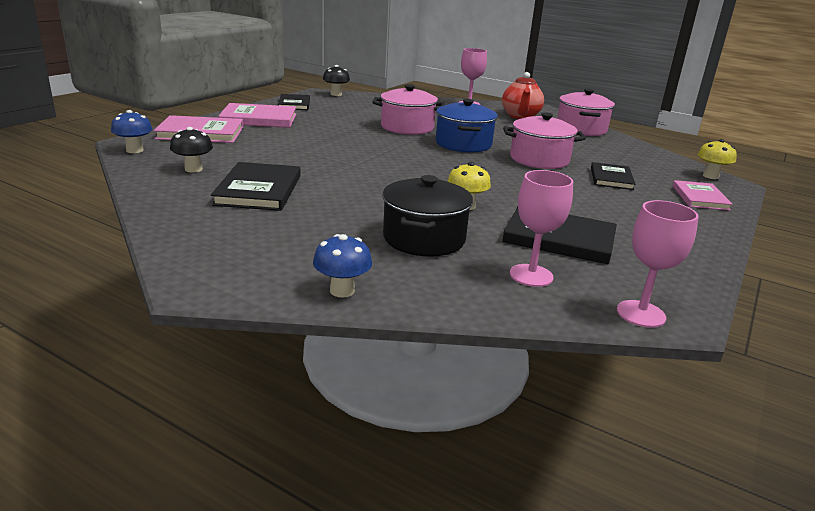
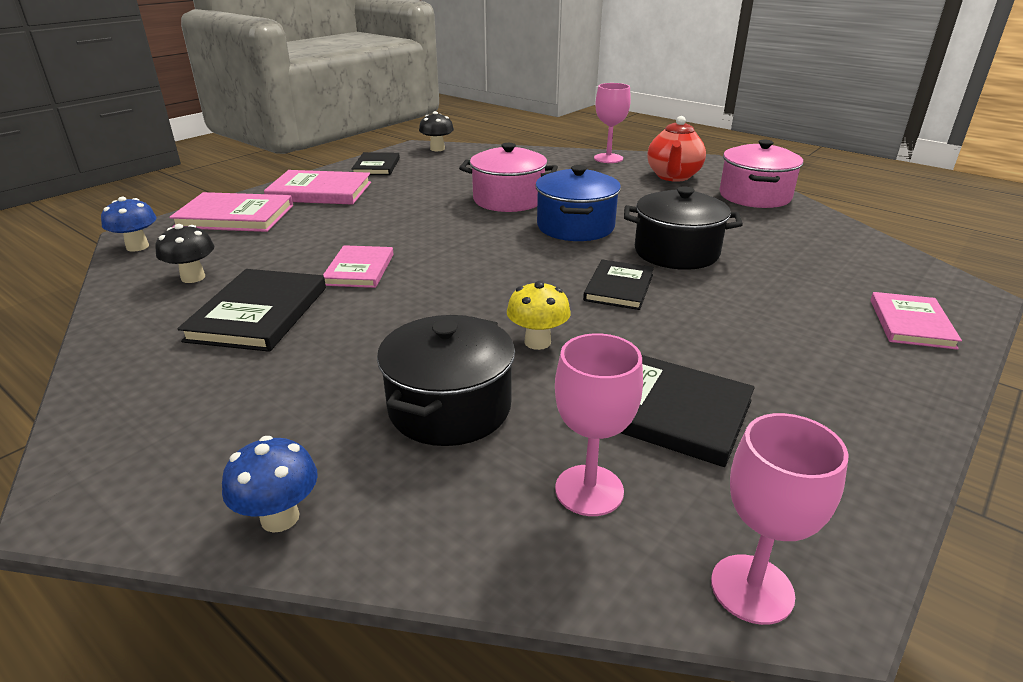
camera: 10 degrees right, 5 degrees up
(318, 166) = (359, 269): none -> pink book
(539, 160) = (676, 252): pink pot -> black pot
(611, 178) = (776, 286): black book -> black book (619, 287)
(710, 176) = (936, 280): yellow mushroom -> none

